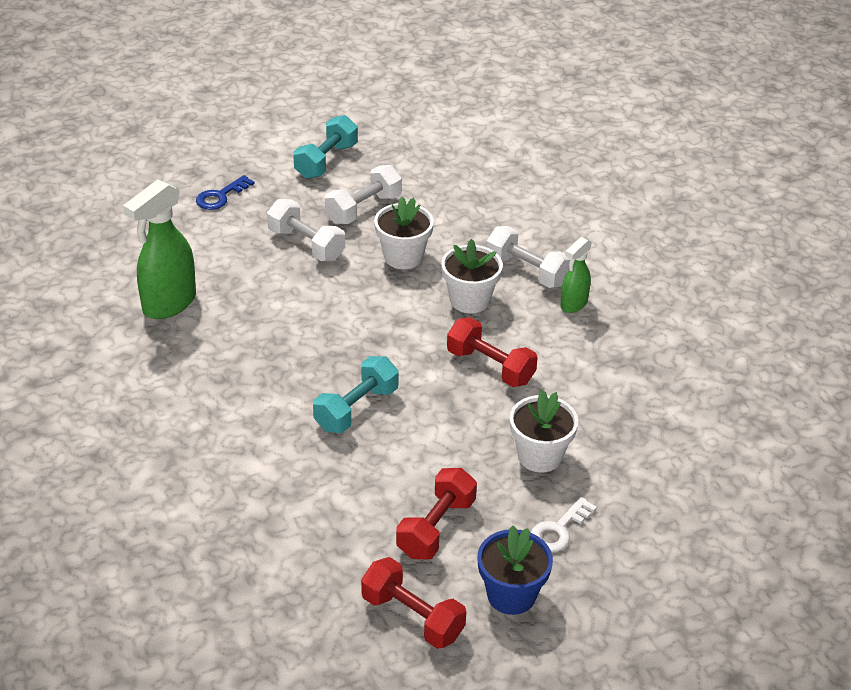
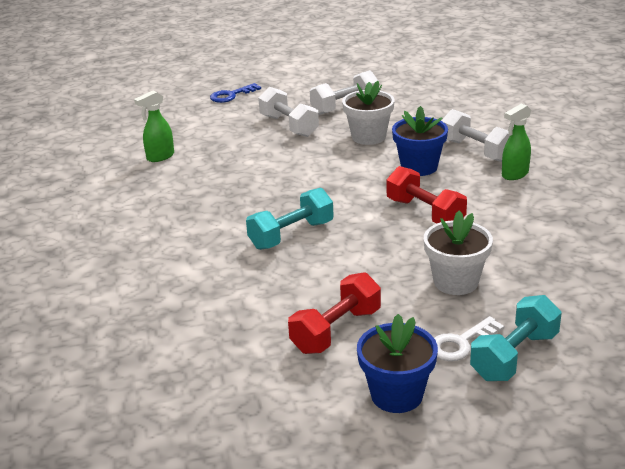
camera: 15 degrees right, 10 degrees down
(169, 304) = (160, 157): green spray bottle -> green spray bottle, size x0.56
(326, 161) = (324, 78): turquoise dumbbell -> turquoise dumbbell (514, 356)
(412, 617) = (288, 404): red dumbbell -> none
(470, 300) = (419, 167): white flower pot -> blue flower pot

